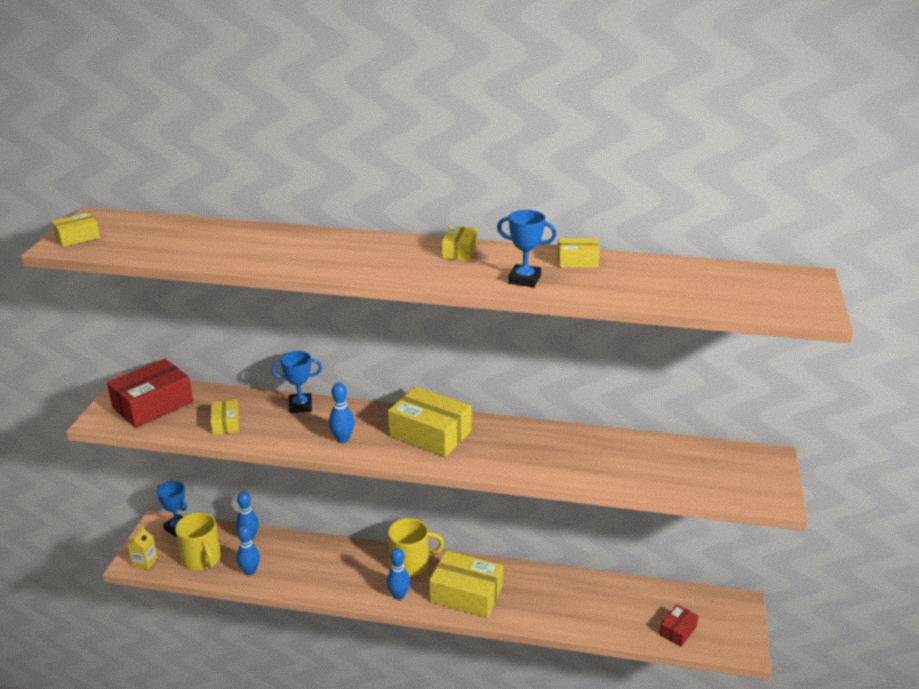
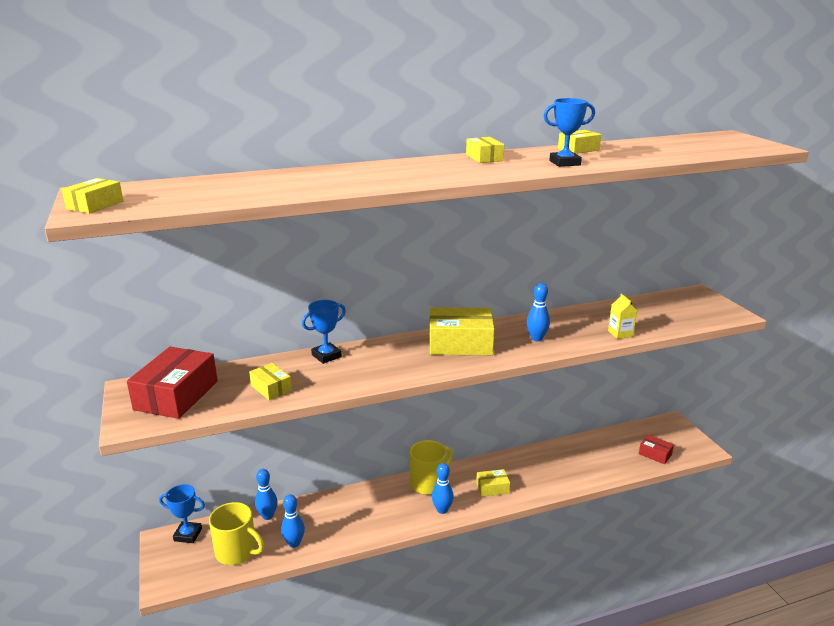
camera: 30 degrees left, 5 degrees down
(145, 562) = (178, 578): yellow carton -> yellow carton (620, 333)
(342, 439) = (394, 368): blue bowling pin -> blue bowling pin (536, 338)
(466, 594) = (492, 488): yellow box -> yellow box, size x0.52
(678, 630) = (655, 454): red box -> red box turned 60 degrees counterclockwise

